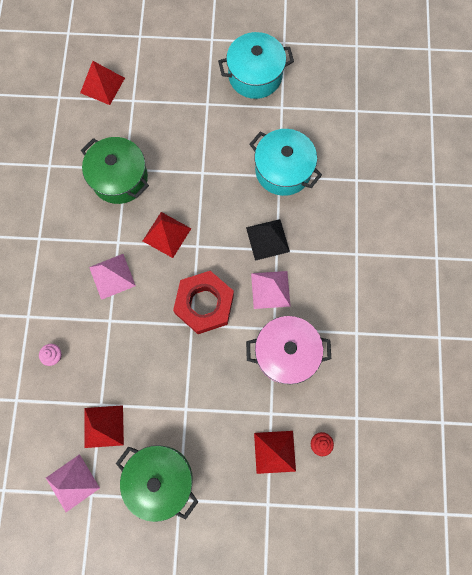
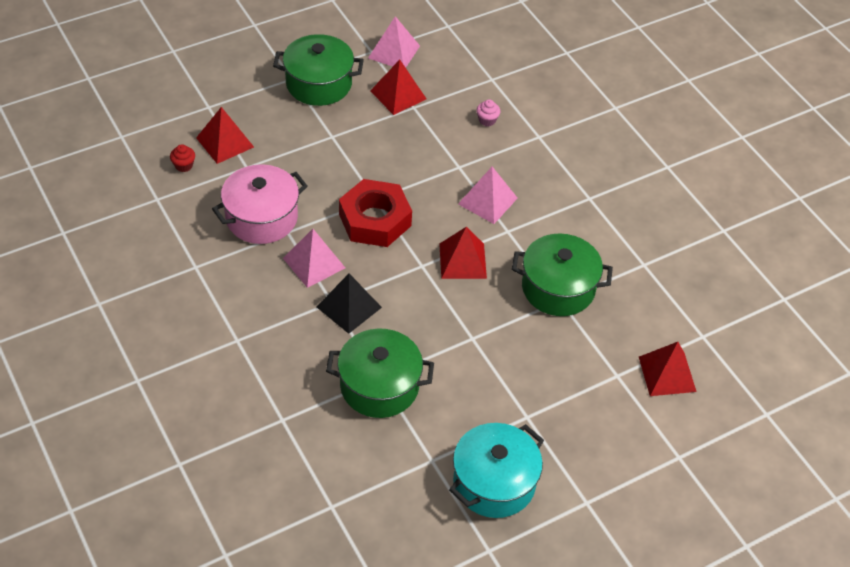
camera: 145 degrees right, 25 degrees down
(283, 170) = (379, 386): turquoise pot -> green pot

